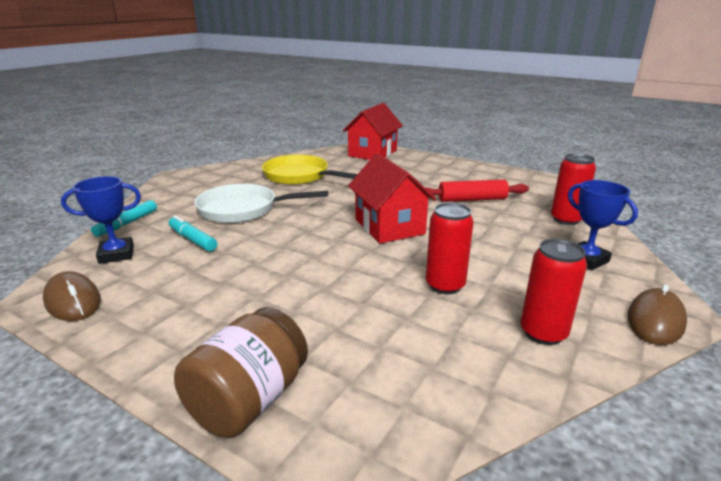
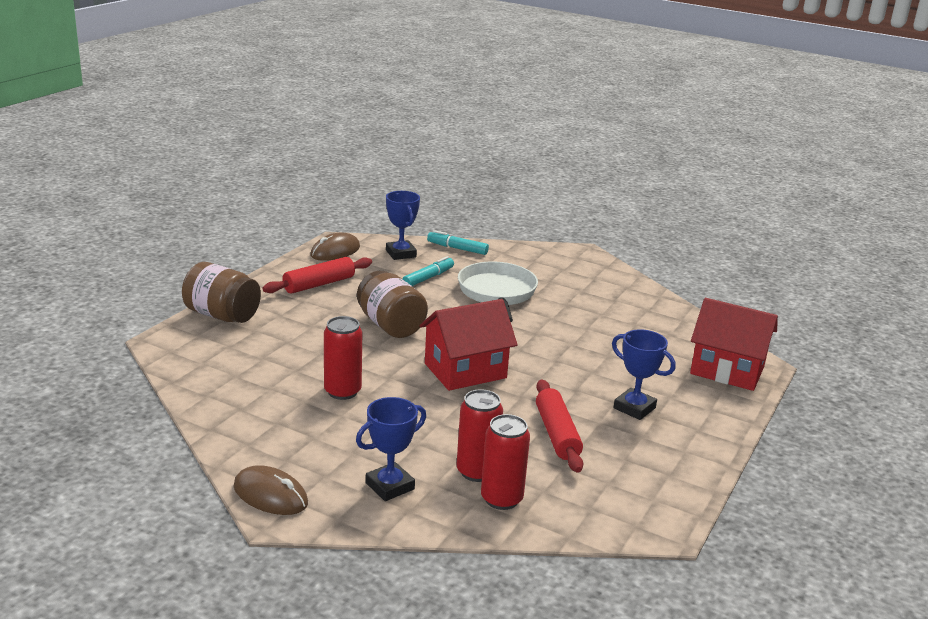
camera: 85 degrees right, 0 degrees up
(174, 310) = (319, 284): none -> red rolling pin
(299, 176) = (605, 319): yellow pan -> none
(300, 260) = (391, 325): none -> brown jar
(427, 177) = (634, 408): none -> blue trophy
(543, 333) = (264, 429): red can -> red can (476, 472)

